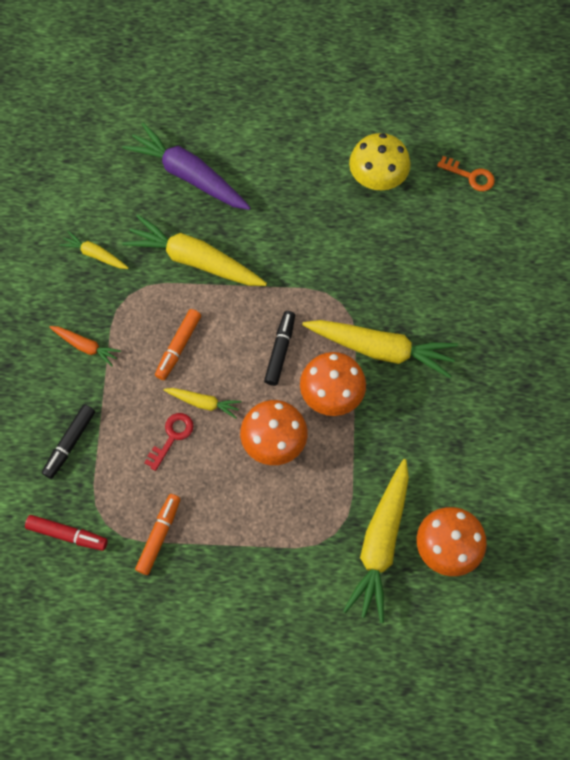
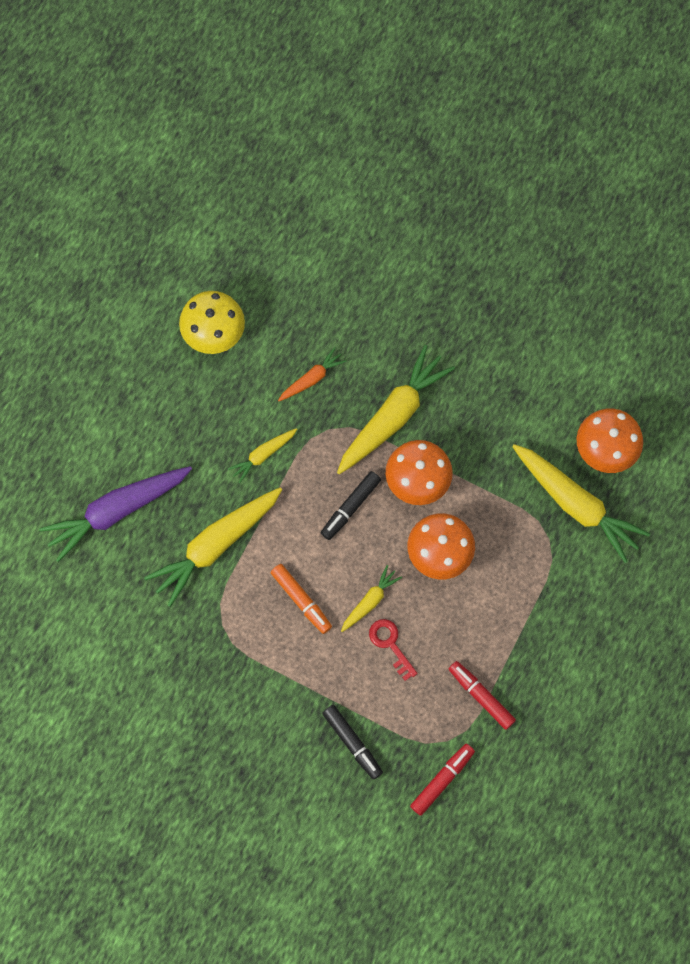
camera: 65 degrees left, 5 degrees up
(86, 346) = (258, 688): orange carrot -> orange carrot (311, 378)
(95, 255) = (161, 640): yellow carrot -> yellow carrot (263, 455)
(159, 535) = (481, 696): orange marker -> red marker
(280, 350) = (350, 507): black marker -> black marker turned 90 degrees counterclockwise
(470, 176) = (254, 247): orange key -> none

